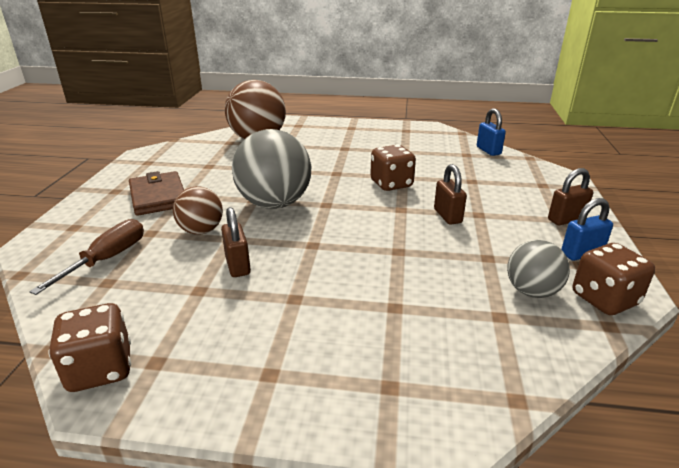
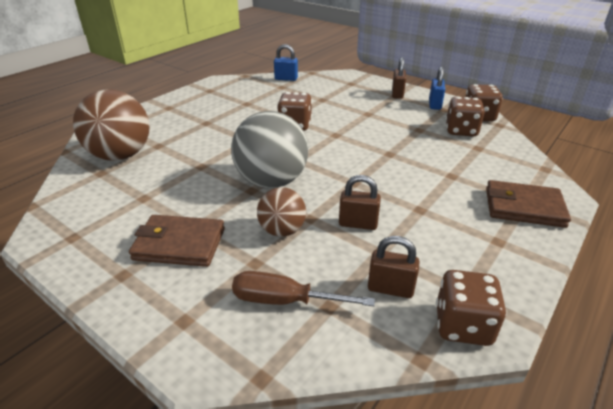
camera: 60 degrees left, 5 degrees up
(107, 259) = (285, 301): brown screwdriver -> brown screwdriver turned 45 degrees counterclockwise
(371, 387) = (524, 207): none -> brown wallet
(447, 216) = (361, 123): brown padlock -> brown padlock (390, 288)
(532, 291) = (461, 131): grey ball -> brown dice

